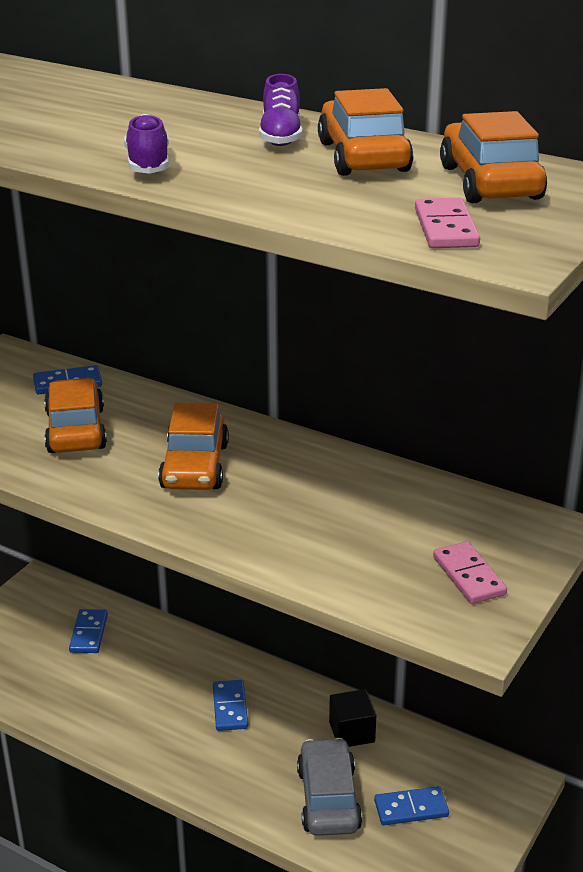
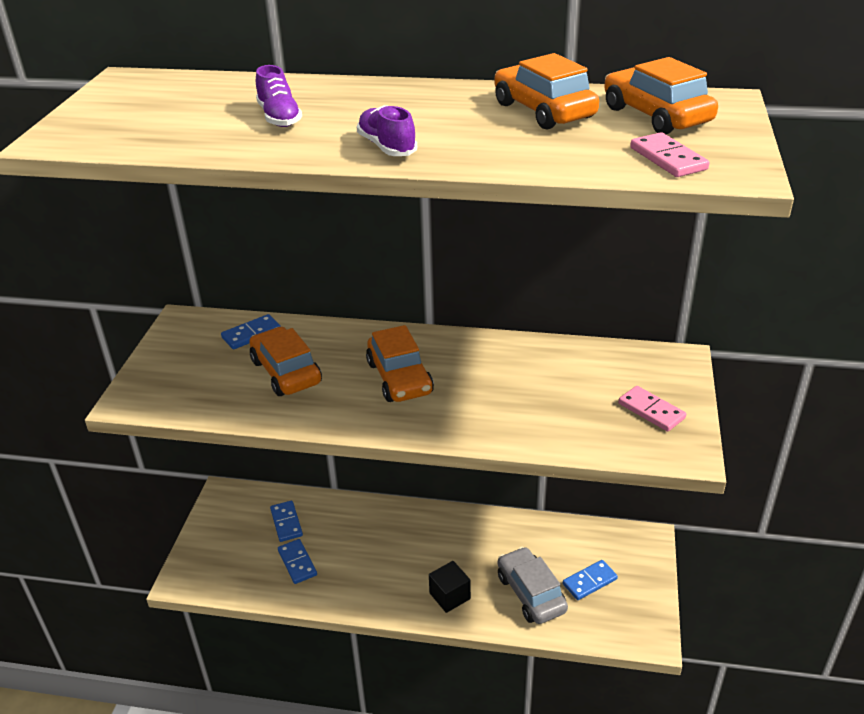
camera: 20 degrees left, 5 degrees up
(230, 707) = (424, 547): blue domino -> blue domino (297, 563)
(280, 136) = (463, 104): purple shoe -> purple shoe (279, 118)
(352, 732) = (519, 539): black cube -> black cube (449, 596)

